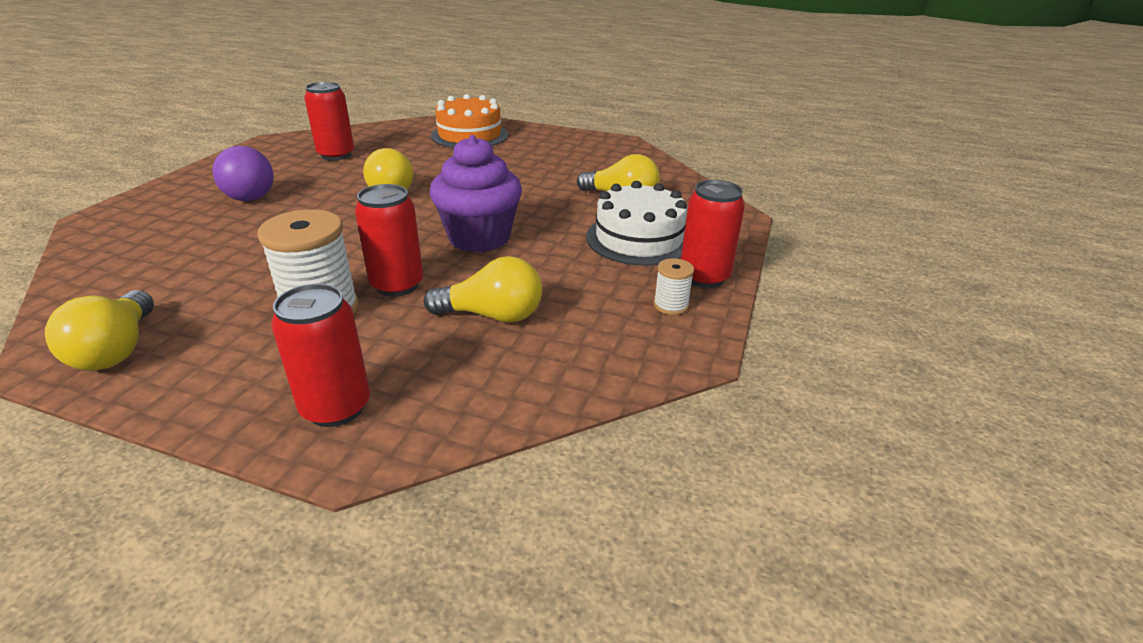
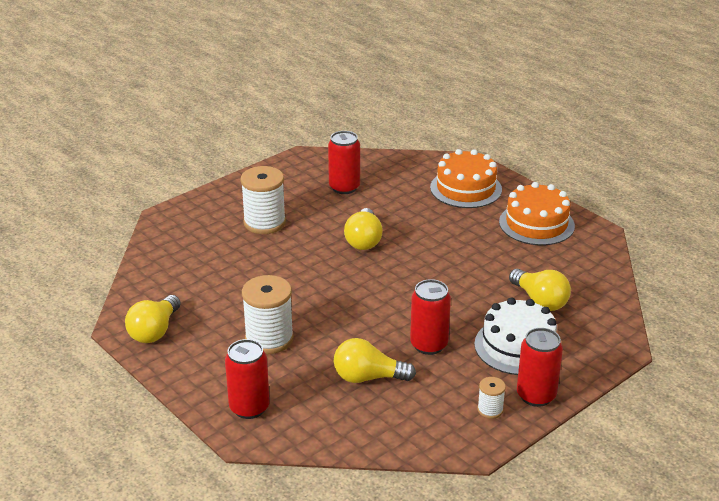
camera: 30 degrees right, 0 degrees up
(251, 199) = (264, 223): purple ball -> white spool
(397, 285) = (323, 334): red can -> red can (429, 345)
(479, 238) = (400, 309): purple cupcake -> none
(492, 315) = (368, 377): yellow light bulb -> yellow light bulb turned 150 degrees clockwise
(561, 146) = (536, 224): none -> orange cake

